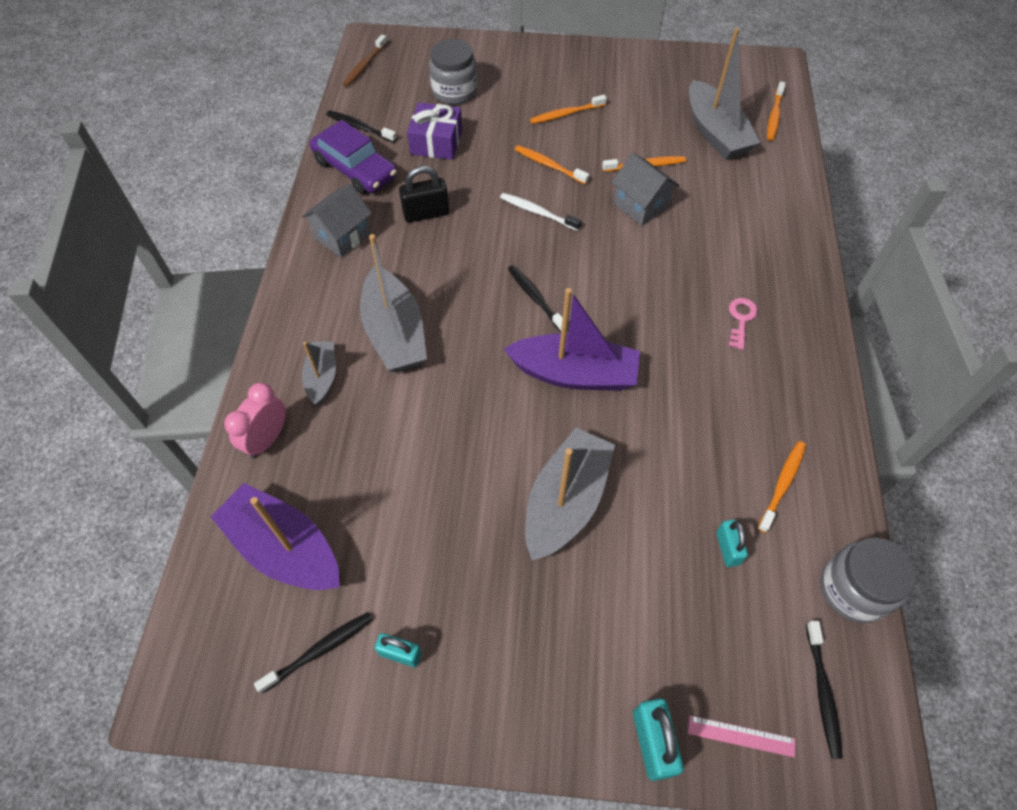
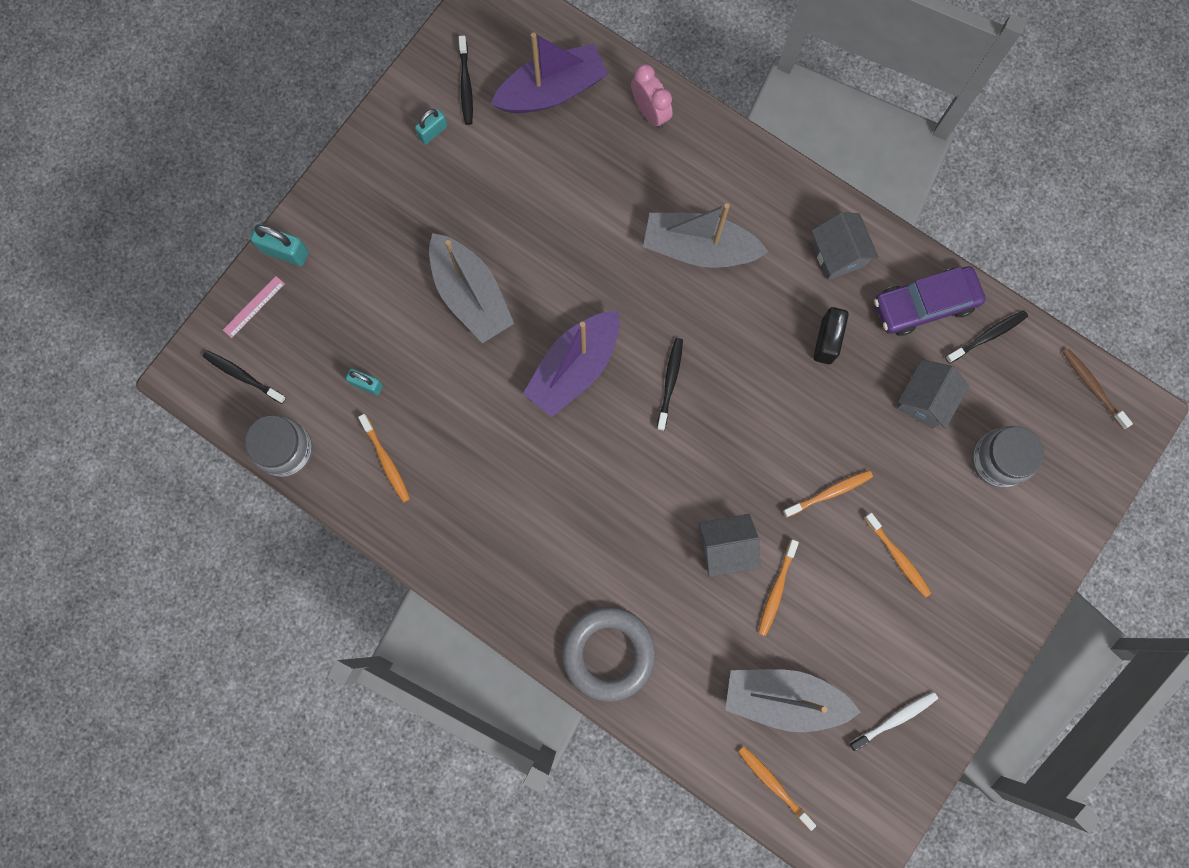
camera: 120 degrees right, 20 degrees up
(322, 377) = (686, 173): grey boat -> none
(436, 142) = (924, 400): purple gift -> grey house
(535, 298) = (670, 382): black toothbrush -> black toothbrush turned 75 degrees counterclockwise
(537, 212) = (771, 444): white toothbrush -> white toothbrush (895, 719)
(566, 114) = (898, 557): orange toothbrush -> orange toothbrush turned 135 degrees clockwise
(741, 319) = (544, 544): pink key -> none
(781, 239) = (608, 653): none -> grey ring

